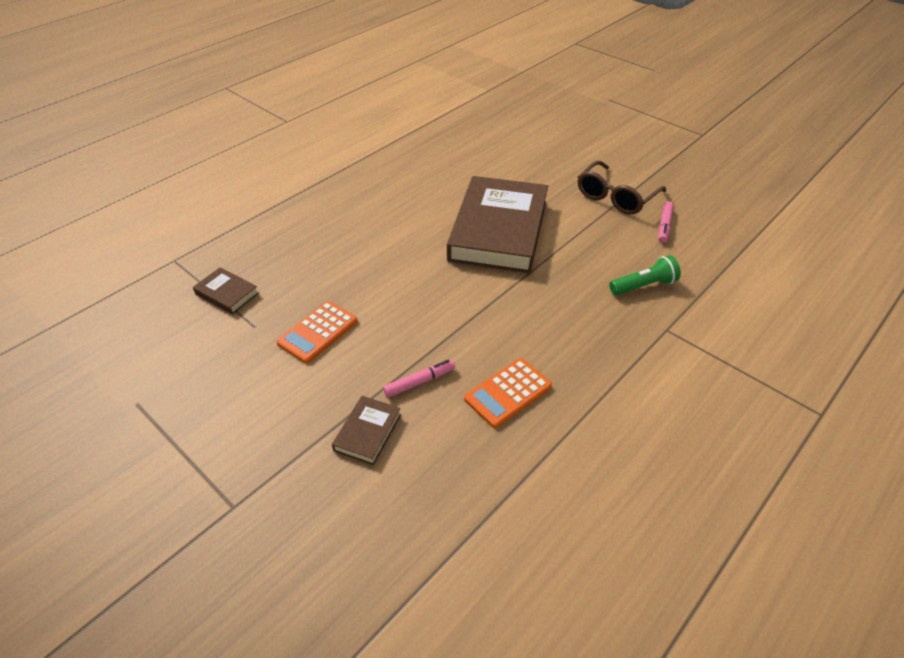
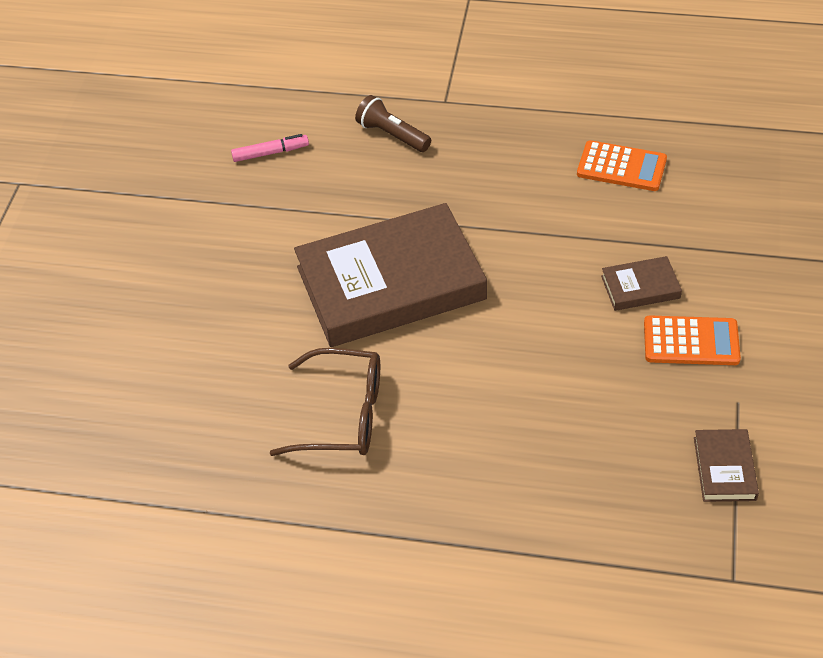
camera: 120 degrees left, 5 degrees up
(368, 432) = (754, 231): brown book -> brown book (640, 287)
(419, 382) = (669, 228): pink marker -> none
(616, 197) = (238, 210): brown glasses -> brown glasses (342, 415)
(644, 285) = (392, 135): green flashlight -> brown flashlight

